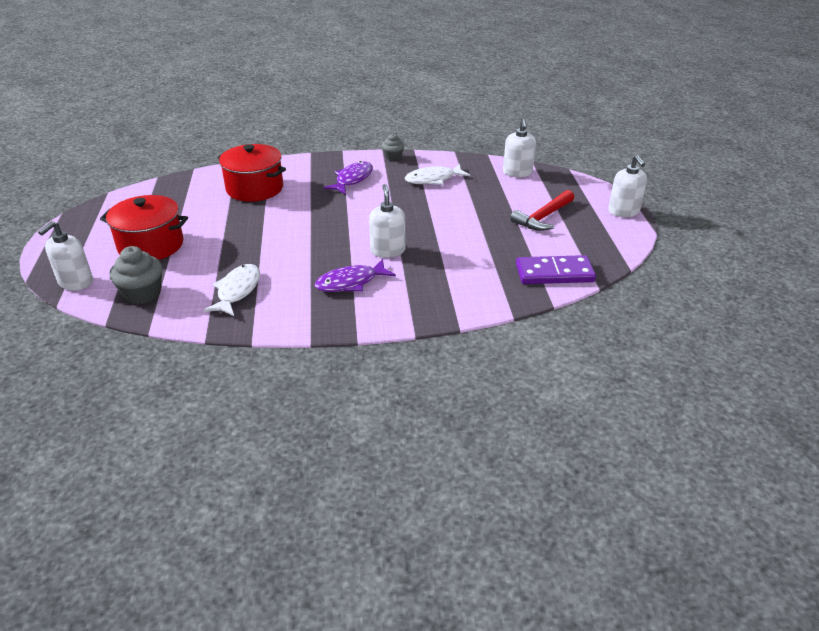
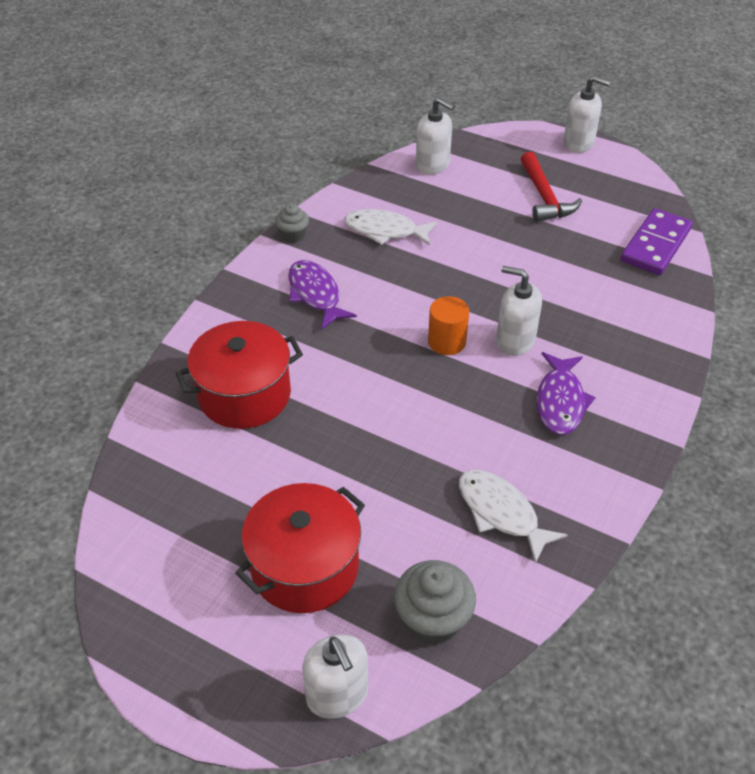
camera: 55 degrees left, 10 degrees up
(360, 229) = (447, 342): none -> orange cylinder
(433, 179) = (385, 231): white fish -> white fish turned 90 degrees clockwise

